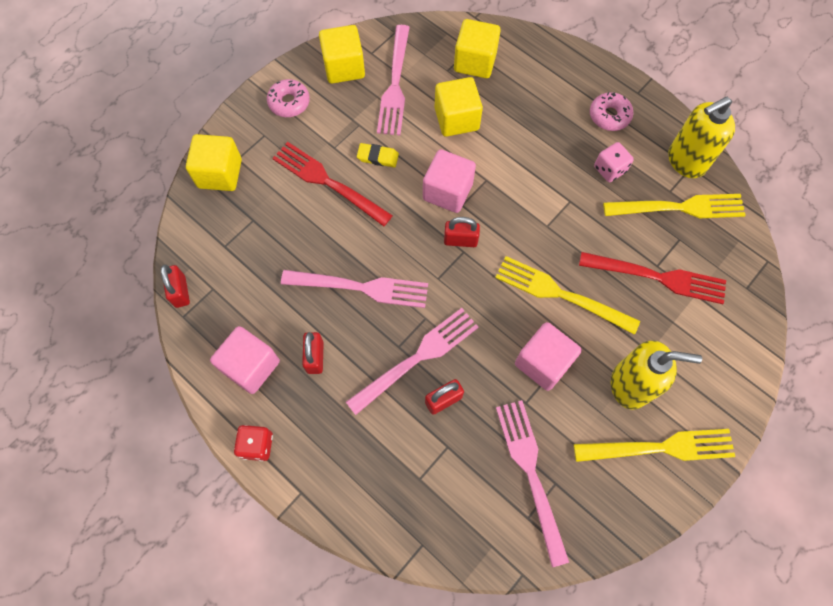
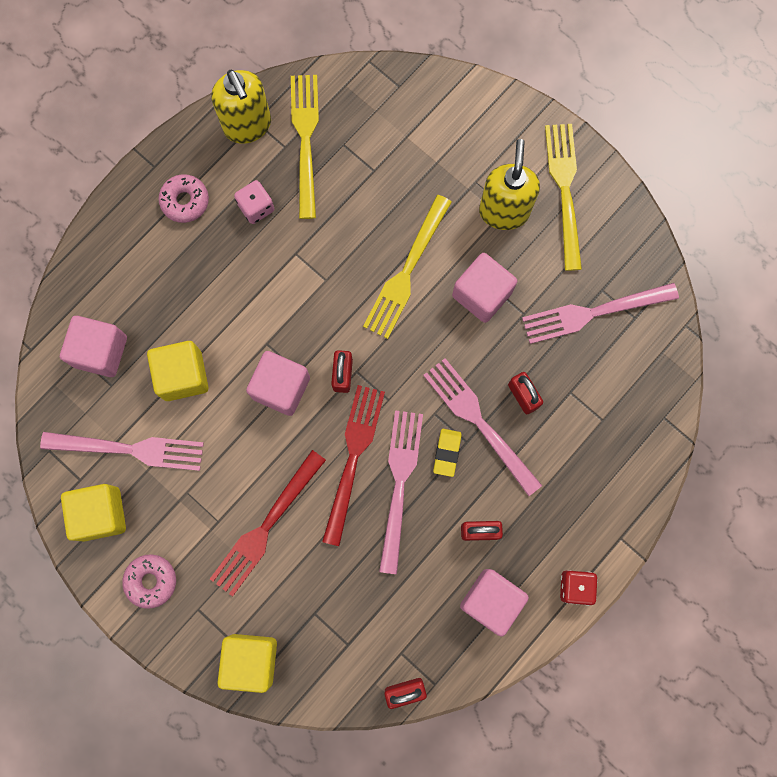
camera: 90 degrees left, 10 degrees up
(378, 157) = (233, 468): yellow eraser -> yellow eraser (447, 453)
(475, 62) = (100, 351): yellow cube -> pink cube
(657, 277) = (387, 172): red fork -> red fork (353, 458)

